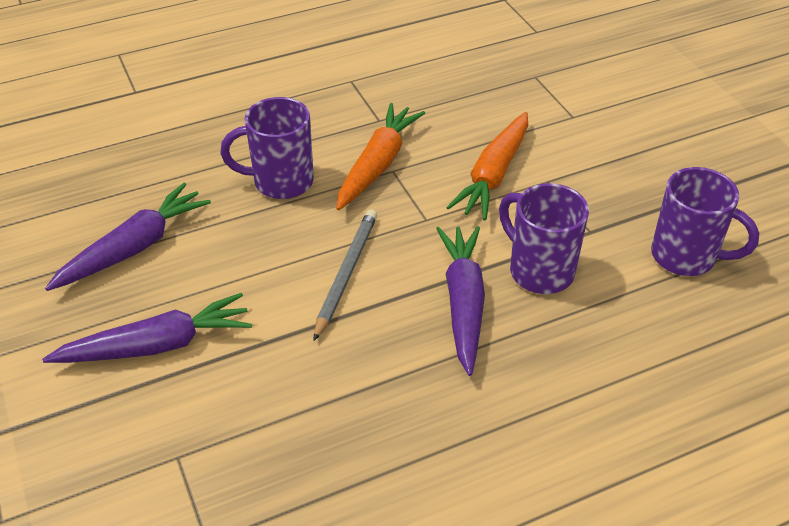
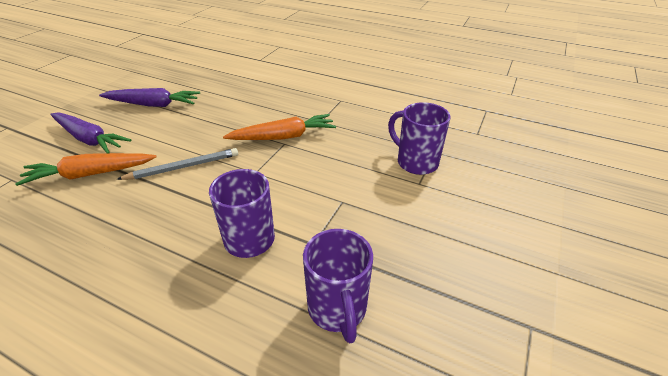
camera: 50 degrees right, 5 degrees down
(280, 182) = (237, 117): purple mug -> purple mug (415, 162)
(463, 303) = (192, 219): purple carrot -> none
(493, 175) = (321, 178): orange carrot -> orange carrot (90, 174)

